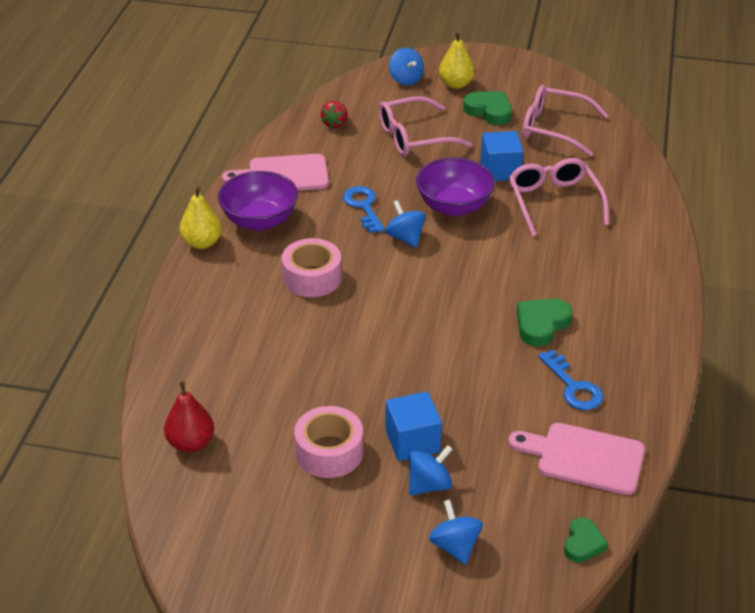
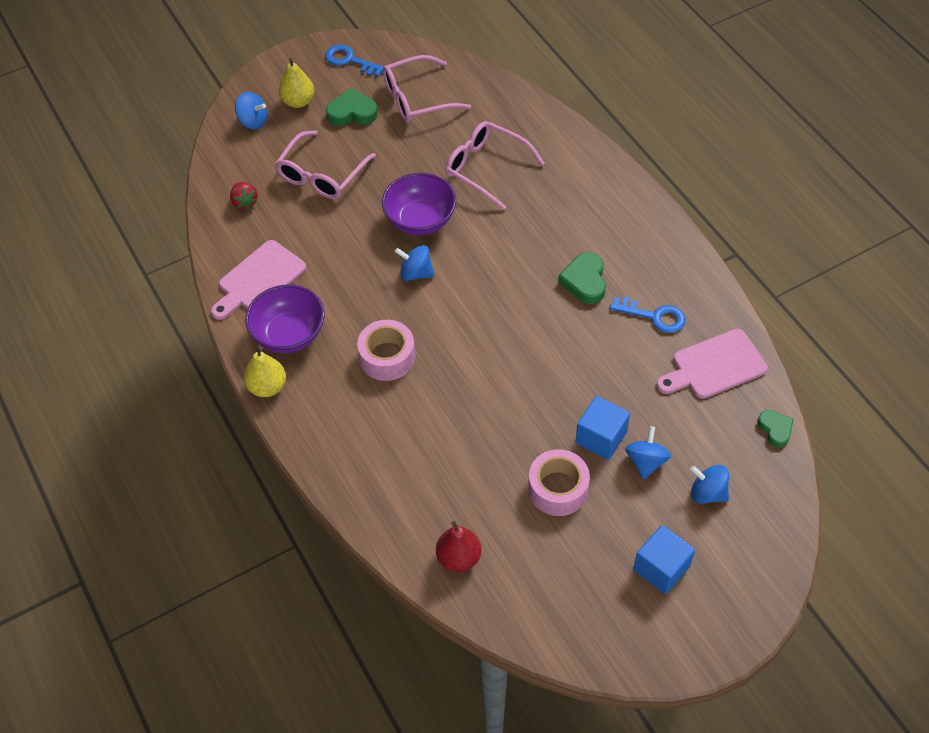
camera: 40 degrees left, 15 degrees up
(363, 207) = (354, 266): blue key -> blue key (350, 60)
(500, 170) = (419, 164): blue cube -> blue cube (661, 568)

